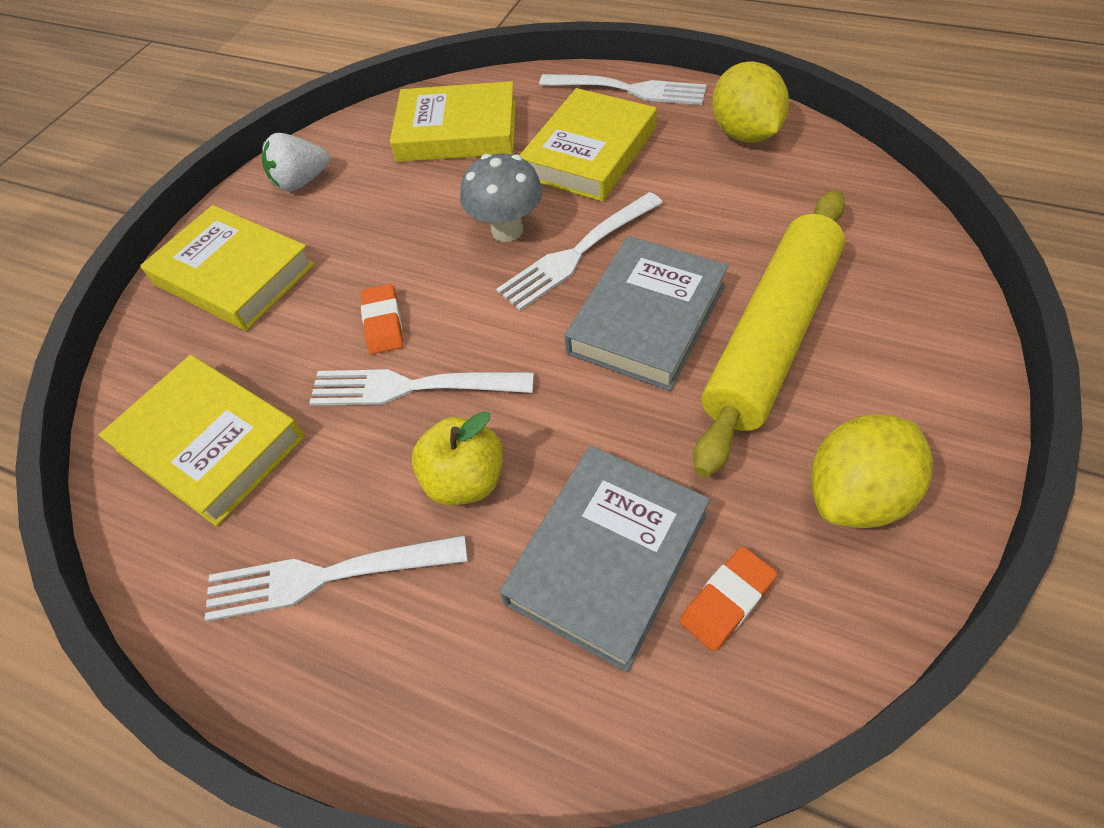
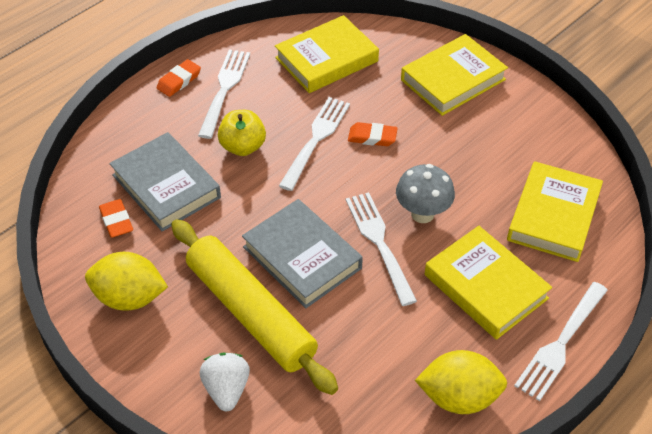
camera: 105 degrees right, 5 degrees down
(301, 182) = (533, 121): white strawberry -> white strawberry (226, 389)
(319, 679) = (179, 81): none -> orange eraser
(856, 494) = (129, 297): yellow lemon -> yellow lemon turned 60 degrees counterclockwise

